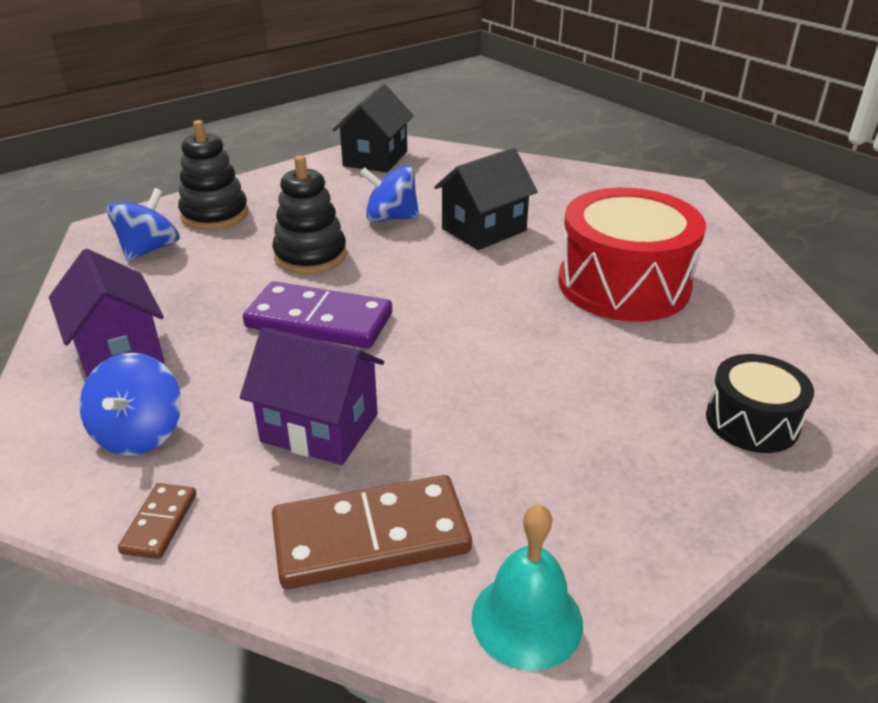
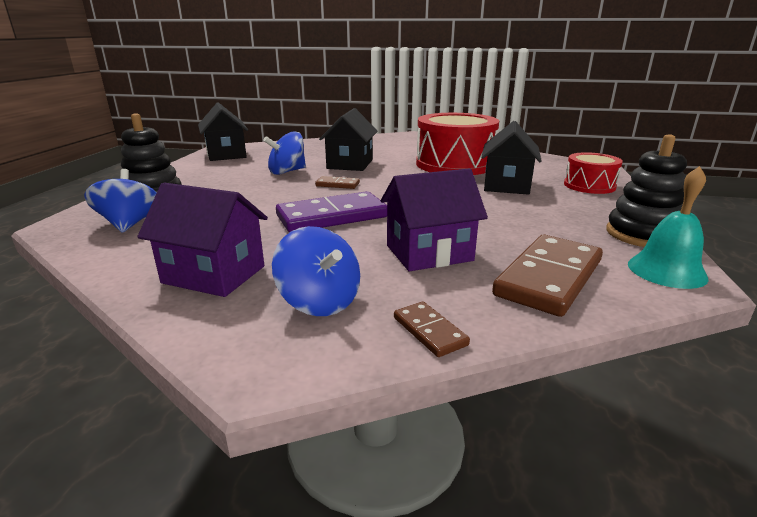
camera: 40 degrees left, 10 degrees down
(310, 256) = (267, 196): black stacking toy -> black stacking toy (642, 234)
(408, 266) = (337, 185): none -> brown domino
(619, 361) = (506, 185): none -> black house
(752, 421) = (589, 185): black drum -> red drum

